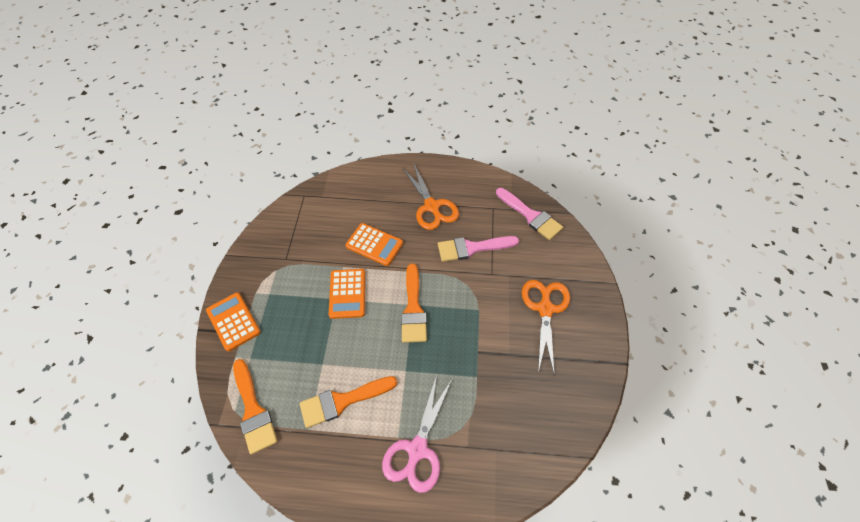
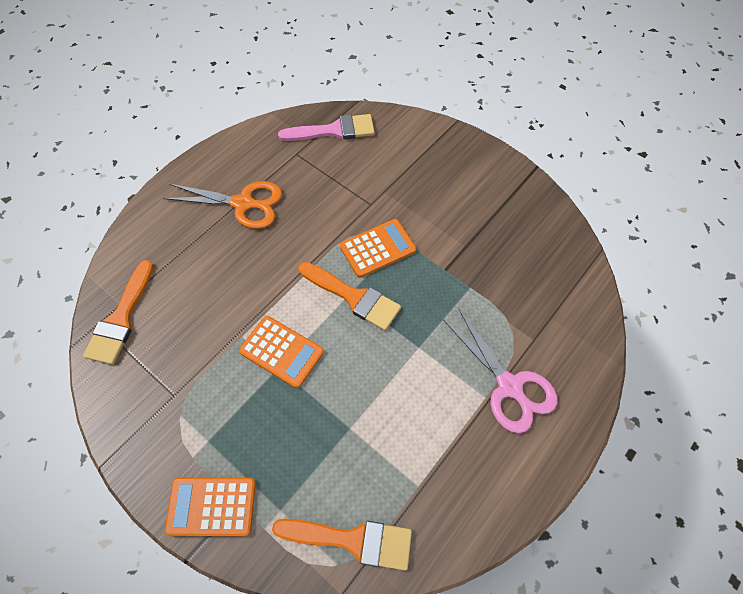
camera: 55 degrees left, 5 degrees up
(342, 401) = (409, 430): orange brush -> orange brush (121, 318)
(374, 245) = (241, 287): orange calculator -> orange calculator (377, 248)
(472, 248) = (327, 201): pink brush -> none
(545, 309) = (442, 187): orange scissors -> none

